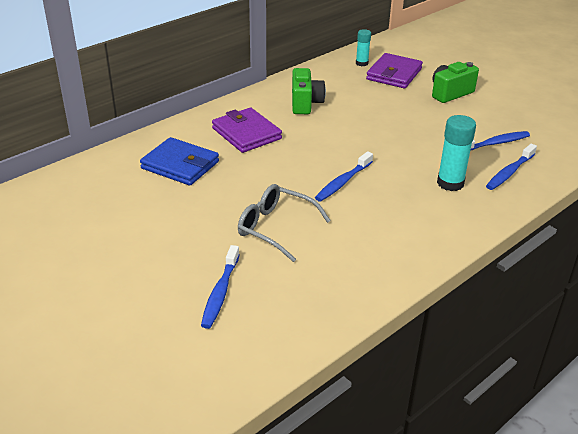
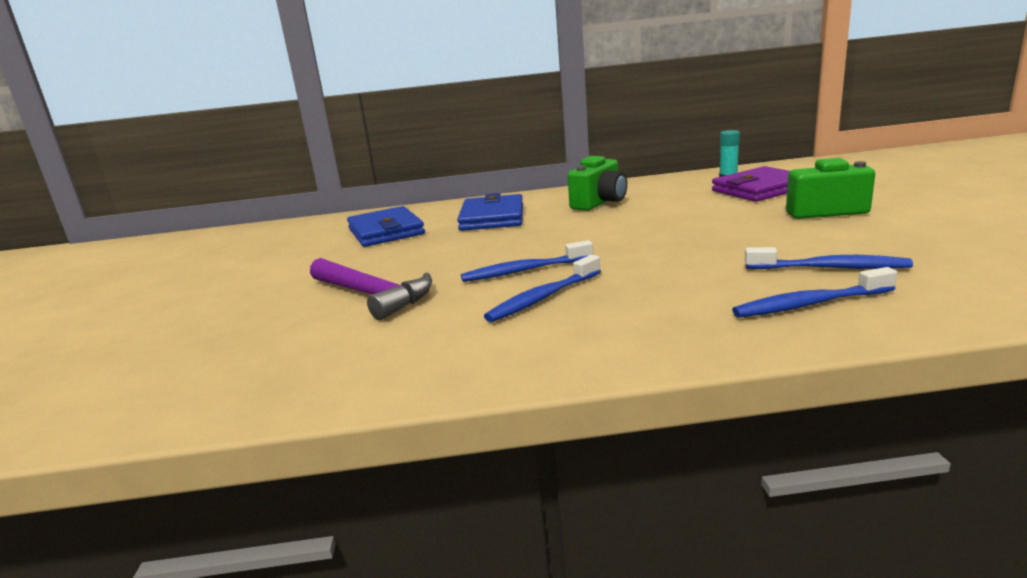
camera: 40 degrees right, 15 degrees down
(220, 293) = (210, 338): blue toothbrush -> blue toothbrush (543, 298)
(246, 133) = (492, 218): purple wallet -> blue wallet
(275, 228) = (373, 295): grey glasses -> purple hammer
(450, 183) = (678, 298): turquoise glue stick -> none

